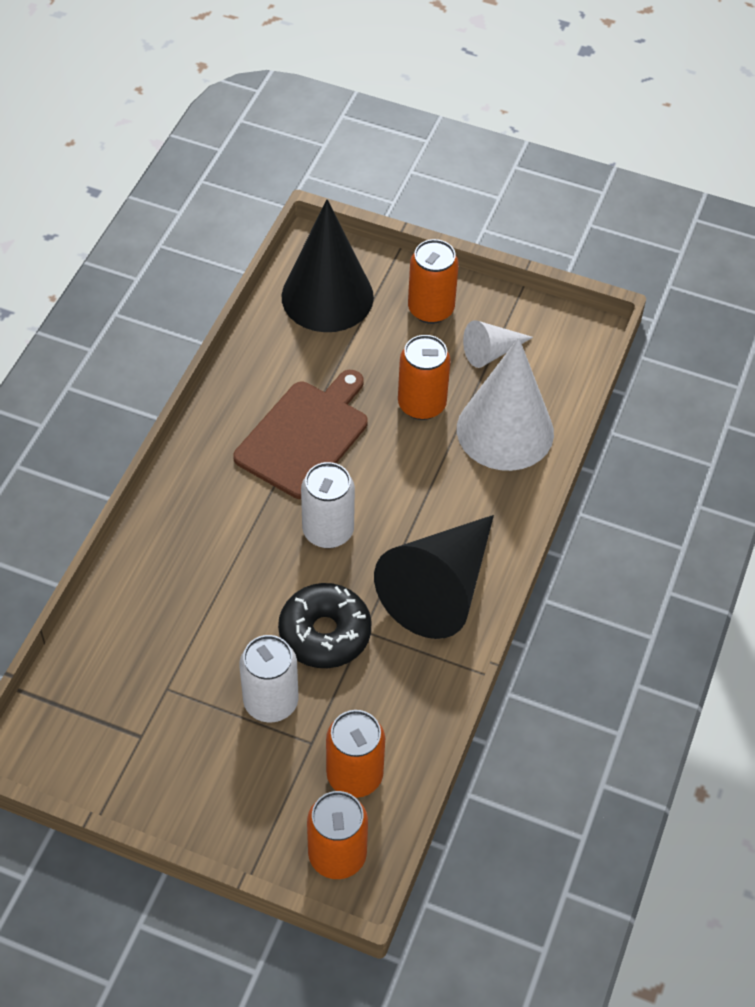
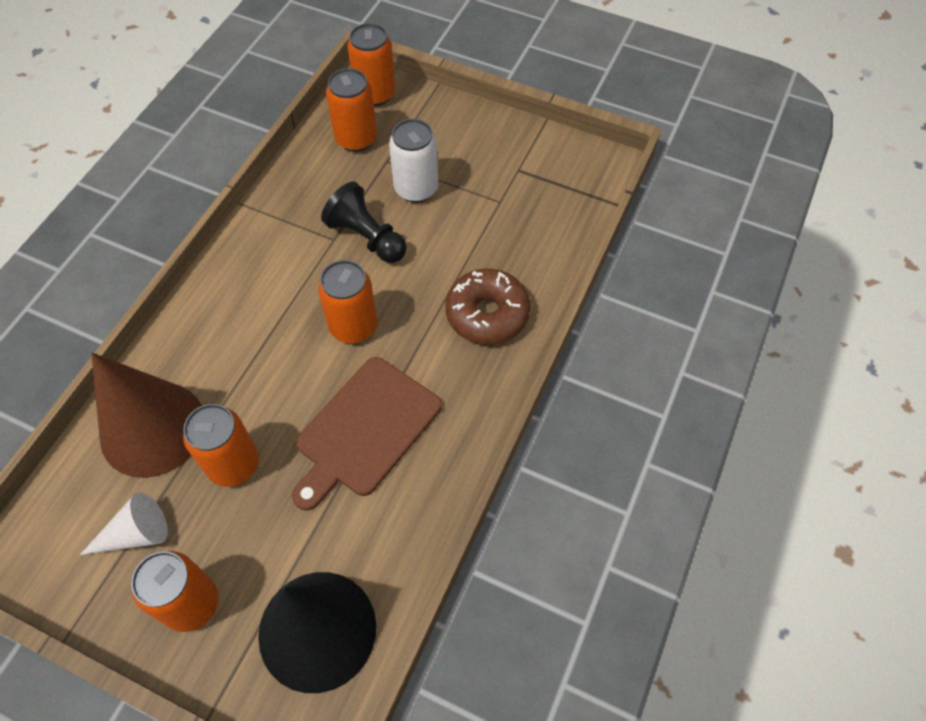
camera: 175 degrees left, 5 degrees up
(186, 549) = (487, 314): none -> brown donut
(325, 633) = (367, 237): black donut -> black pawn
(328, 531) = (353, 326): white can -> orange can
(440, 588) = (260, 271): black cone -> none
(505, 430) = (152, 428): white cone -> brown cone

